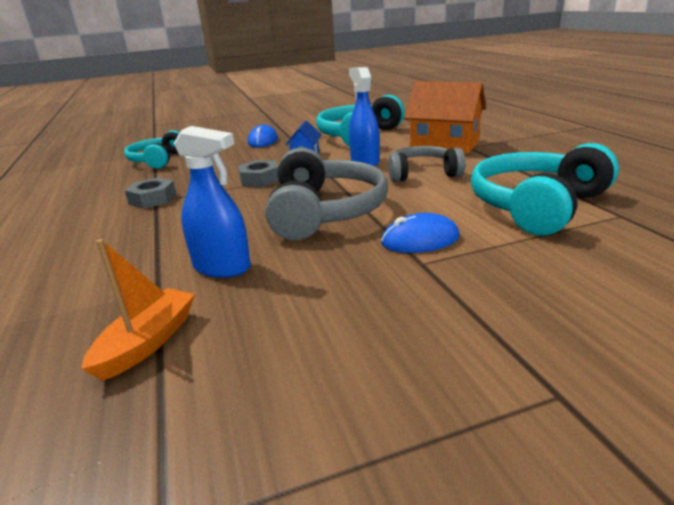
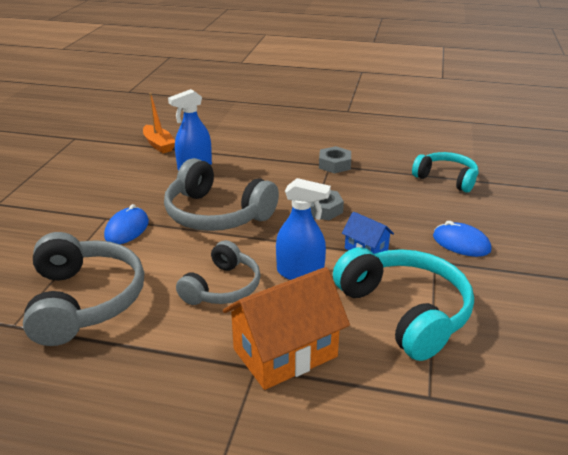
camera: 120 degrees right, 5 degrees up
(537, 206) = (84, 301): turquoise headphones -> grey headphones

